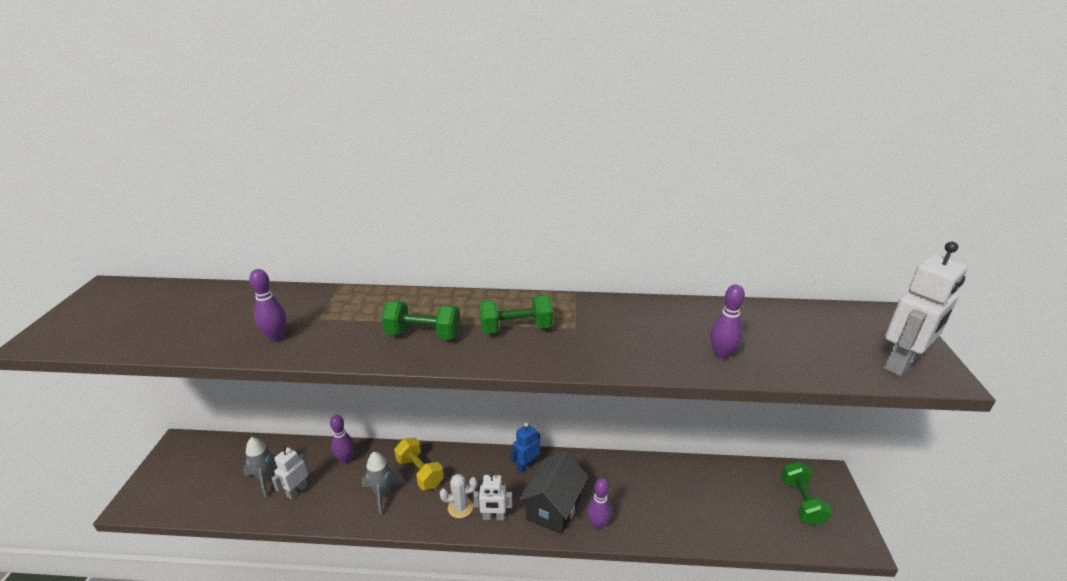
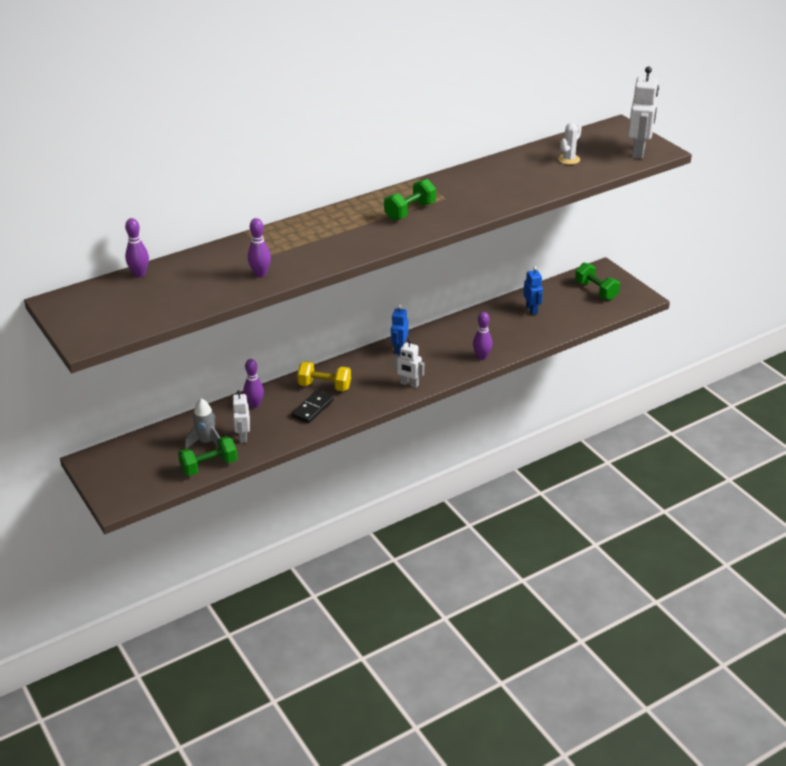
camera: 35 degrees left, 5 degrees up
(382, 493) = (312, 409): grey rocket -> black domino
(423, 334) = (356, 236): green dumbbell -> green dumbbell (209, 466)
(460, 507) = (379, 390): white cactus -> white cactus (569, 159)
(493, 517) = (409, 384): white robot -> white robot turned 60 degrees clockwise
(553, 507) = (444, 362): black house -> none
(704, 489) = (532, 310): none -> blue robot
(721, 354) = (544, 181): purple bowling pin -> purple bowling pin (139, 274)

